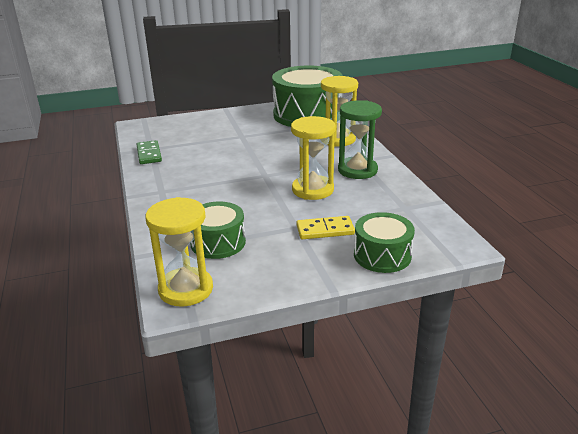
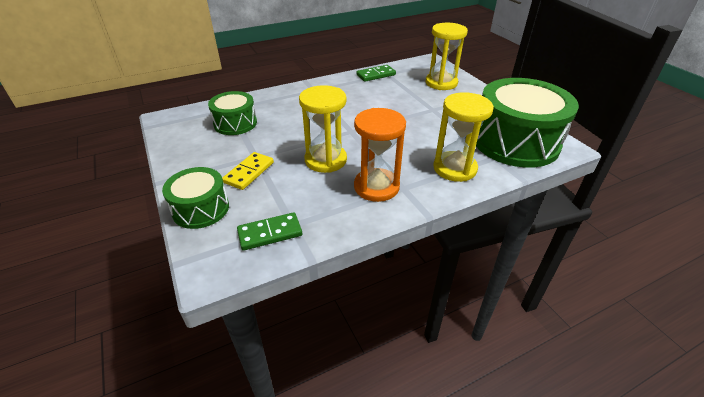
camera: 80 degrees right, 10 degrees up
(186, 289) = (178, 120): yellow hourglass -> yellow hourglass (441, 83)
(325, 230) = (249, 172): yellow domino -> yellow domino turned 45 degrees clockwise
(357, 170) = (376, 187): green hourglass -> orange hourglass
(416, 218) = (270, 233): none -> green domino

